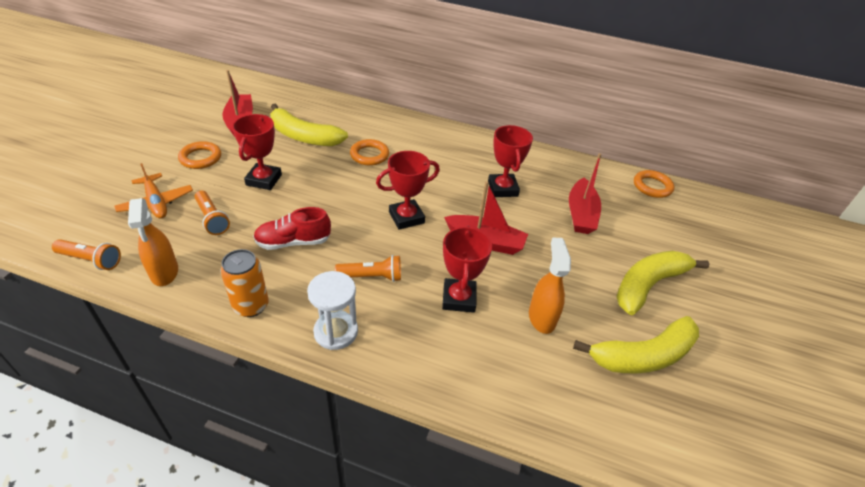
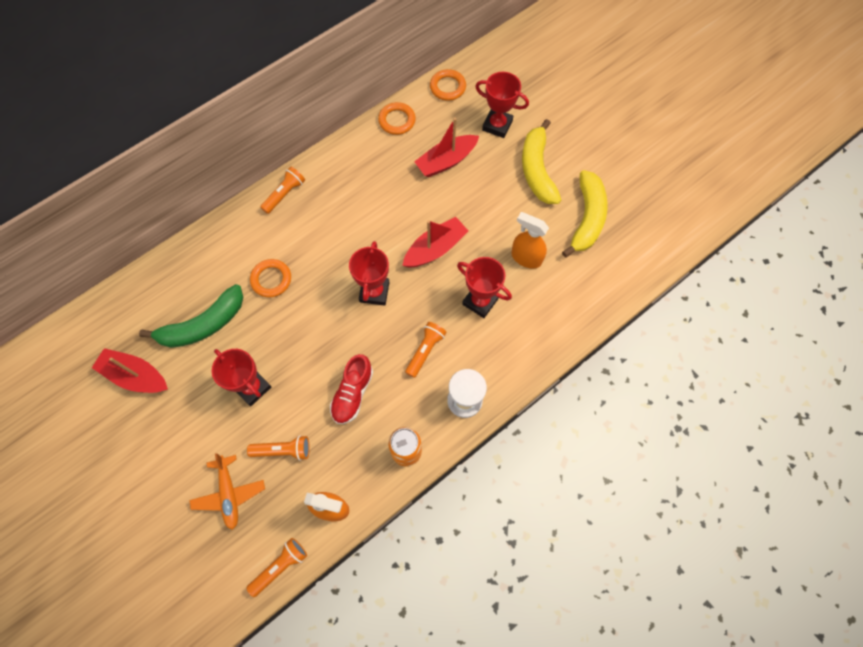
camera: 55 degrees left, 25 degrees up
(156, 203) = (229, 493): orange plane -> orange plane turned 75 degrees clockwise
(200, 158) = (180, 434): orange ring -> orange ring (397, 120)
(304, 136) = (203, 325): yellow banana -> green banana
(450, 135) = (284, 194): none -> orange flashlight
(503, 189) = (384, 198): red trophy -> red trophy (497, 125)
(581, 214) = (446, 161): red boat -> red boat turned 105 degrees clockwise

